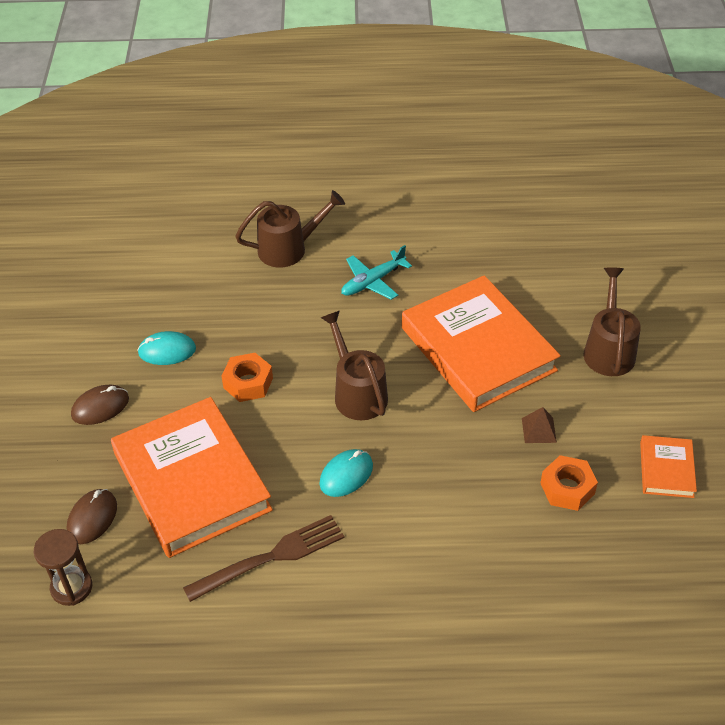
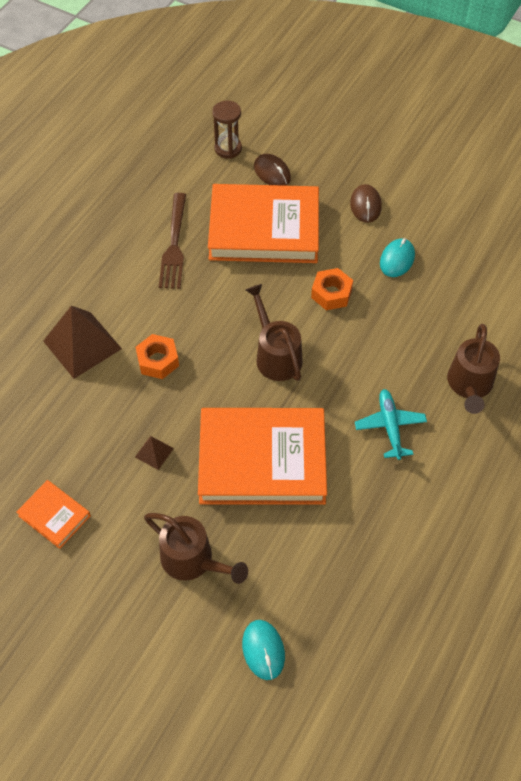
camera: 120 degrees right, 10 degrees up
(346, 475) = (206, 312): turquoise mouse -> turquoise mouse (263, 650)
(357, 392) = (275, 355): brown watering can -> brown watering can turned 120 degrees counterclockwise
(472, 566) = (82, 345): none -> brown pyramid
(567, 488) = (92, 437): orange nut -> orange nut (158, 361)

